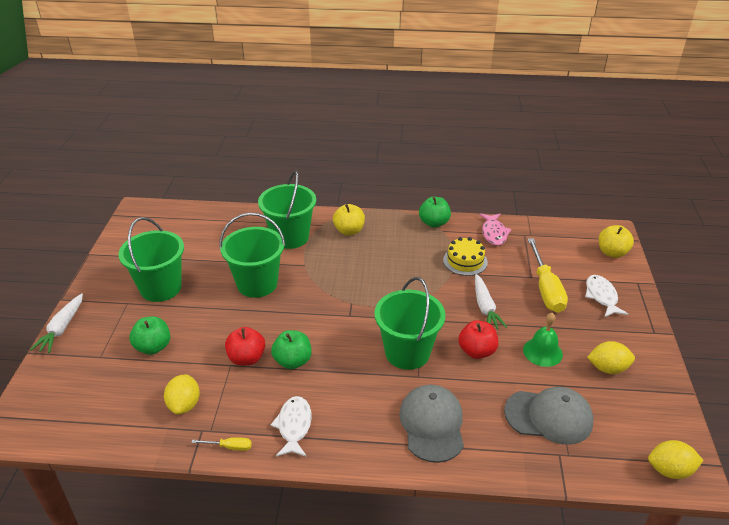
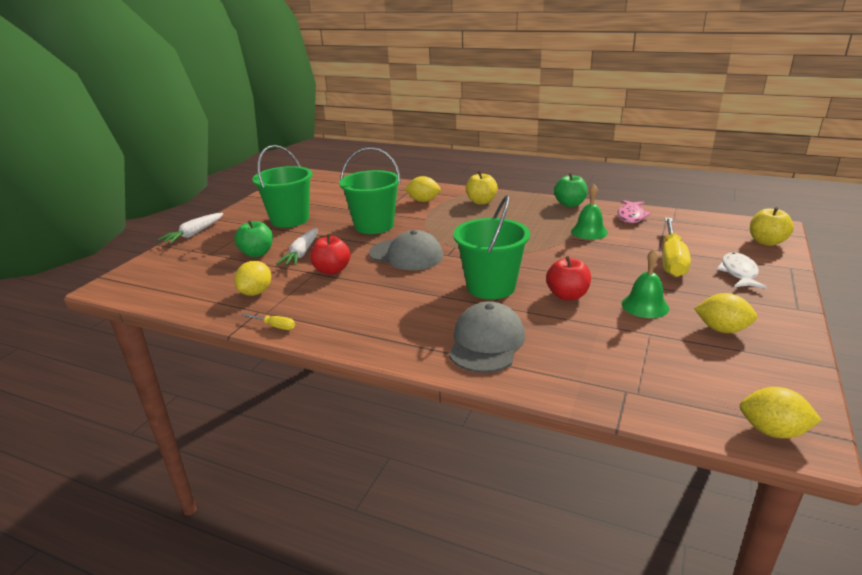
camera: 20 degrees right, 10 degrees down
(290, 237) = (423, 201): green bucket -> yellow lemon
(293, 361) = (373, 278): green apple -> none
(294, 426) = (344, 321): white fish -> none
(465, 261) = (589, 231): yellow cake -> green bell
(485, 307) = (594, 265): white carrot -> white carrot (301, 253)
(549, 416) = (627, 357): grey cap -> grey cap (406, 255)

